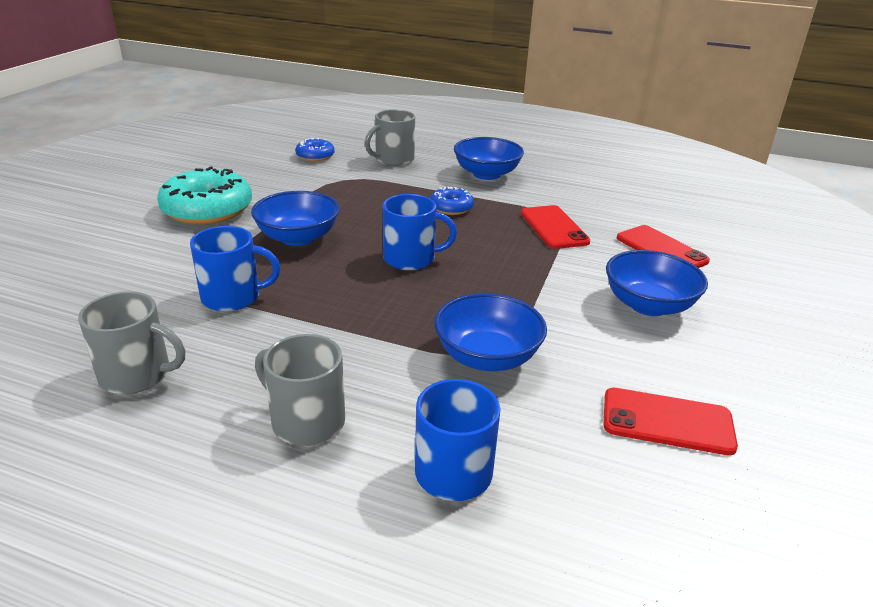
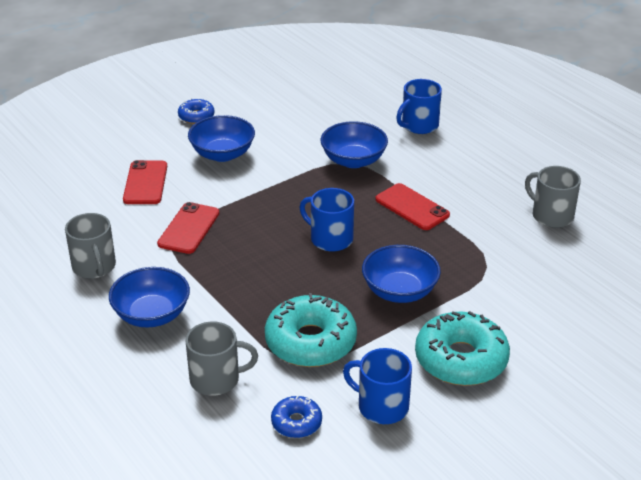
camera: 145 degrees left, 5 degrees up
(233, 297) = (477, 250): blue mug -> blue mug (381, 406)
(306, 421) = (471, 164): grey mug -> grey mug (94, 267)
(347, 189) = (310, 342): none -> turquoise donut
(451, 208) = (241, 280): blue donut -> blue donut (196, 116)
(667, 422) = (304, 109): red phone -> red phone (412, 207)

